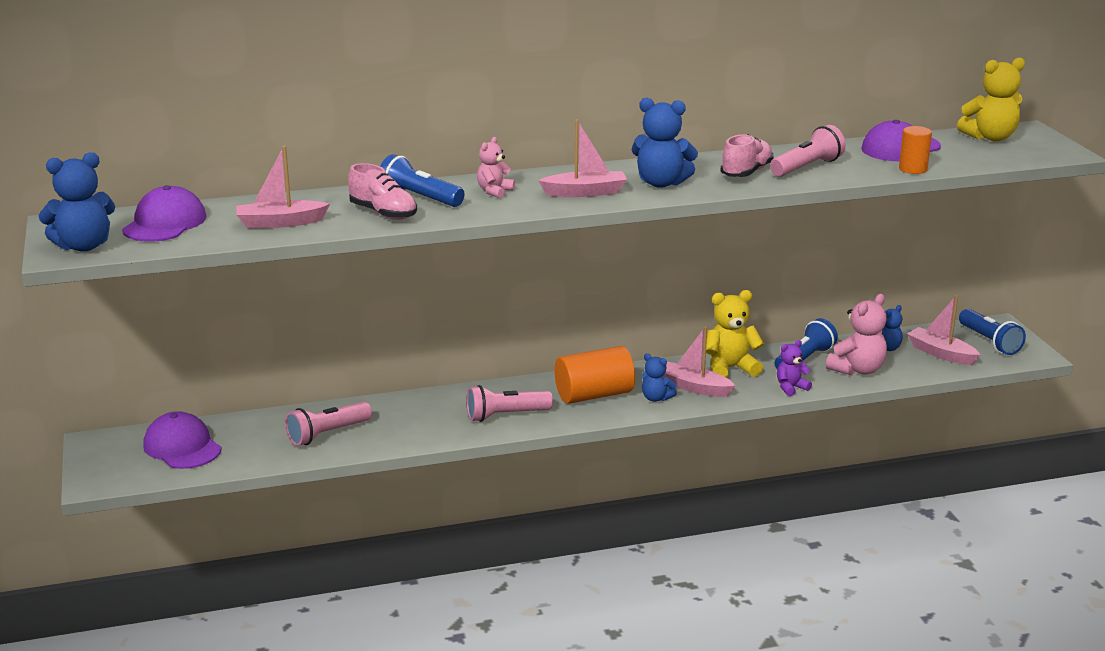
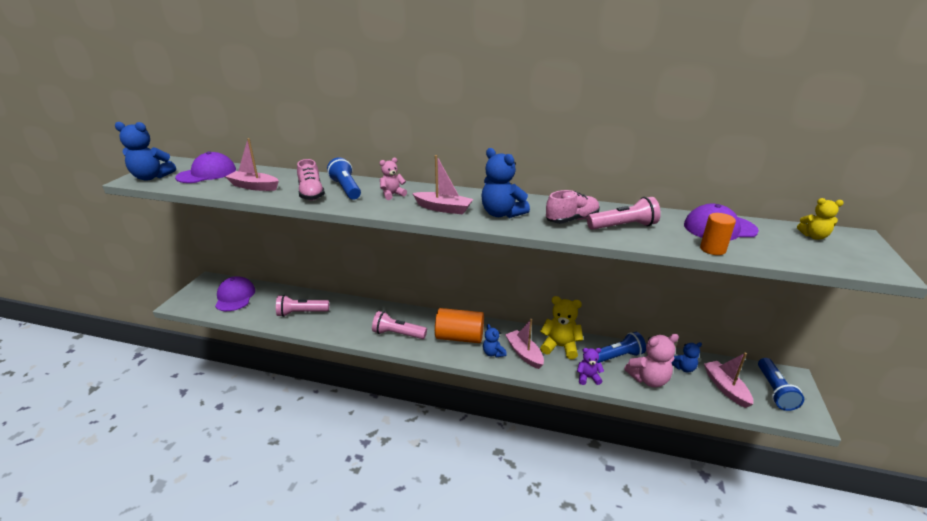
camera: 30 degrees right, 5 degrees up
(990, 137) = (813, 236): yellow teddy bear -> yellow teddy bear, size x0.59

